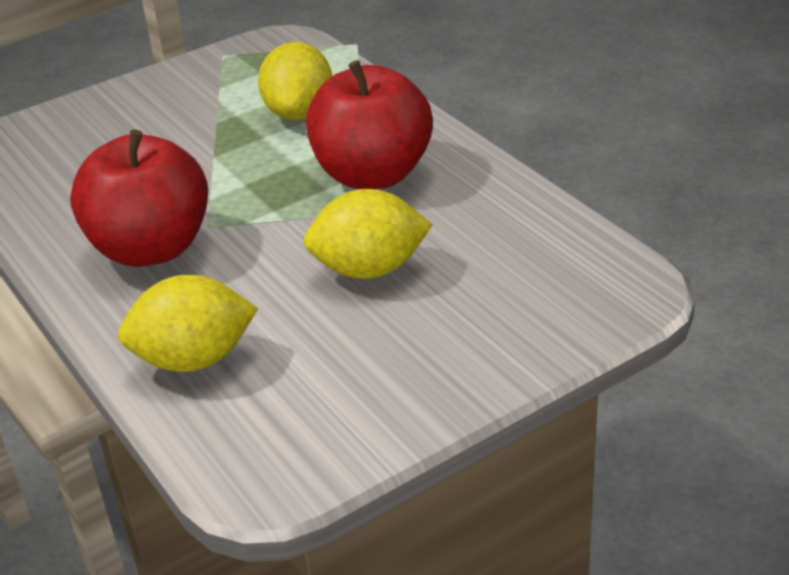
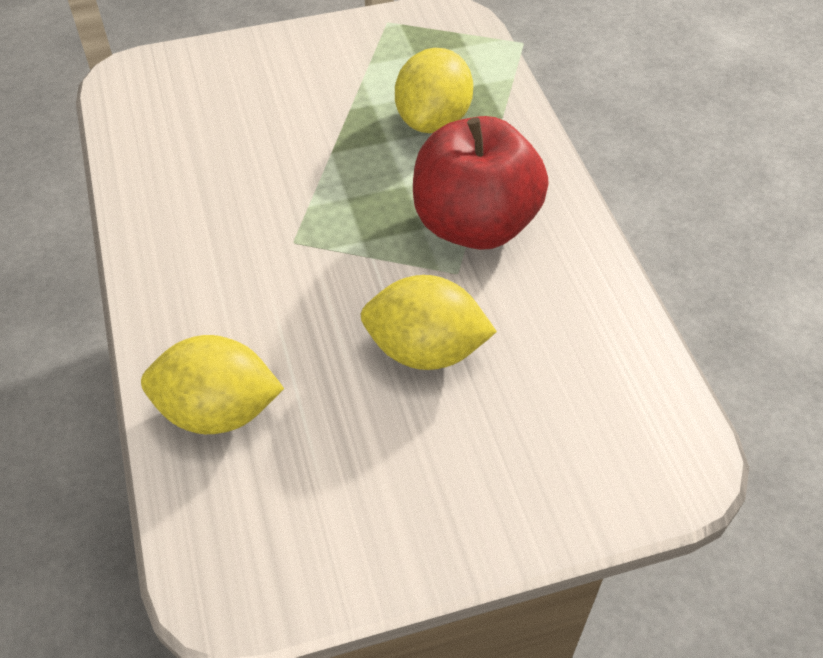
camera: 15 degrees right, 15 degrees up
(151, 248) = (230, 254): red apple -> none

